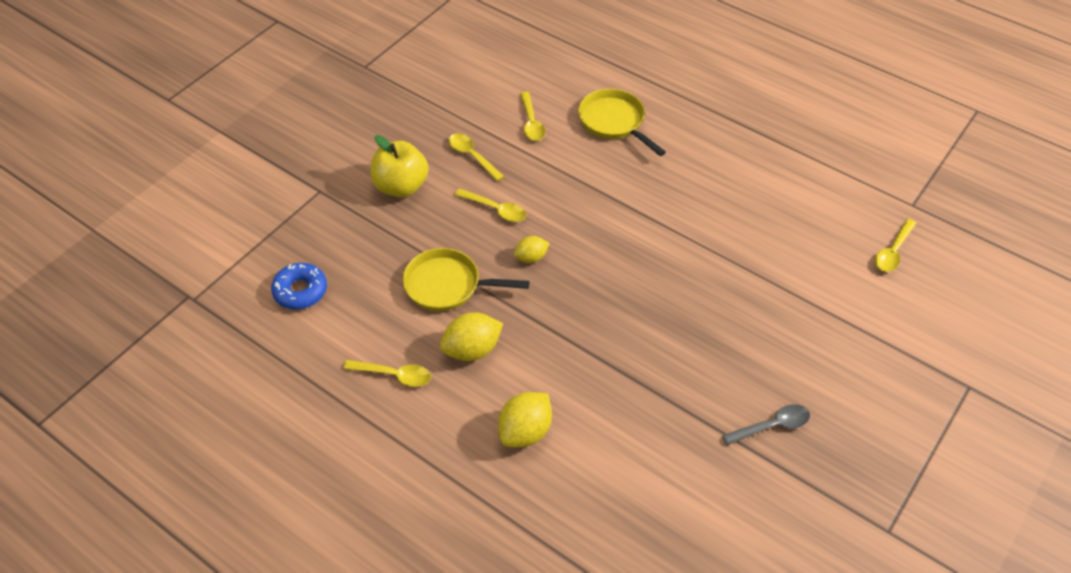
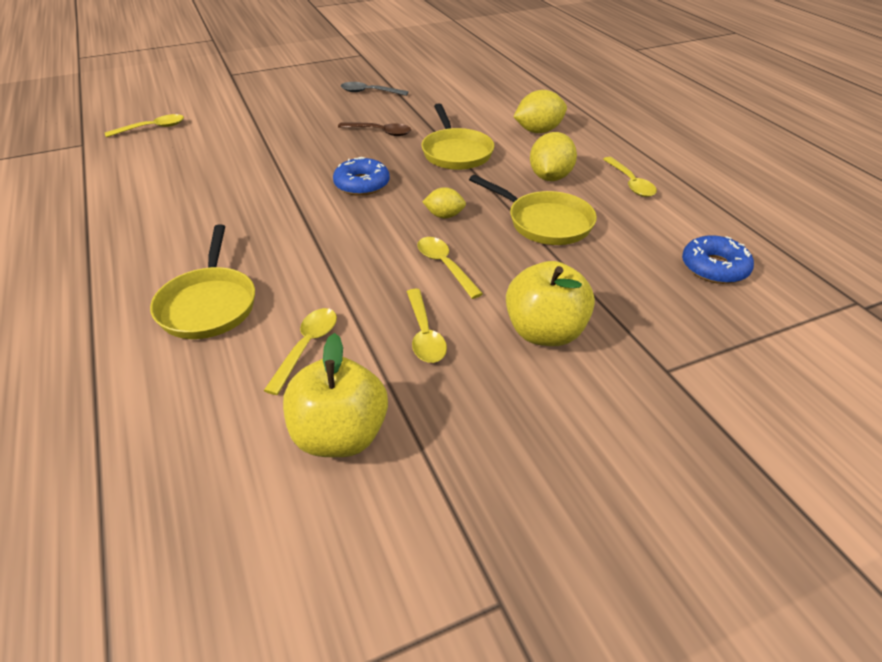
camera: 150 degrees left, 10 degrees down
(394, 375) = (630, 183): yellow spoon -> yellow spoon turned 150 degrees counterclockwise
(472, 349) = (550, 177): yellow lemon -> yellow lemon turned 75 degrees counterclockwise
(473, 92) = (340, 436): none -> yellow apple
(583, 348) = (456, 152): none -> yellow pan
(627, 264) = (362, 184): none -> blue donut
(683, 348) = (380, 132): none -> brown spoon

